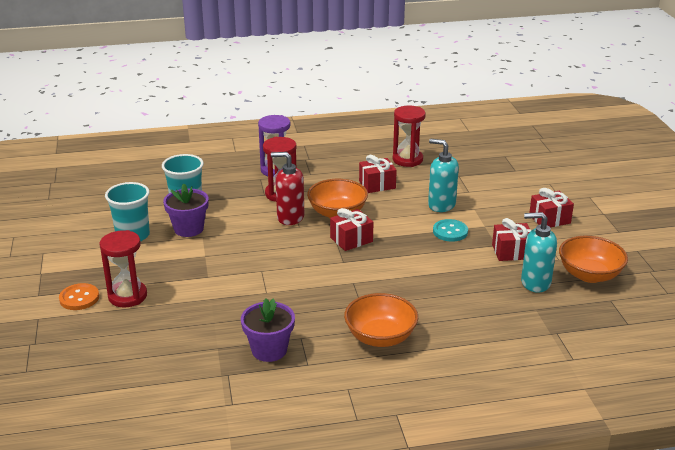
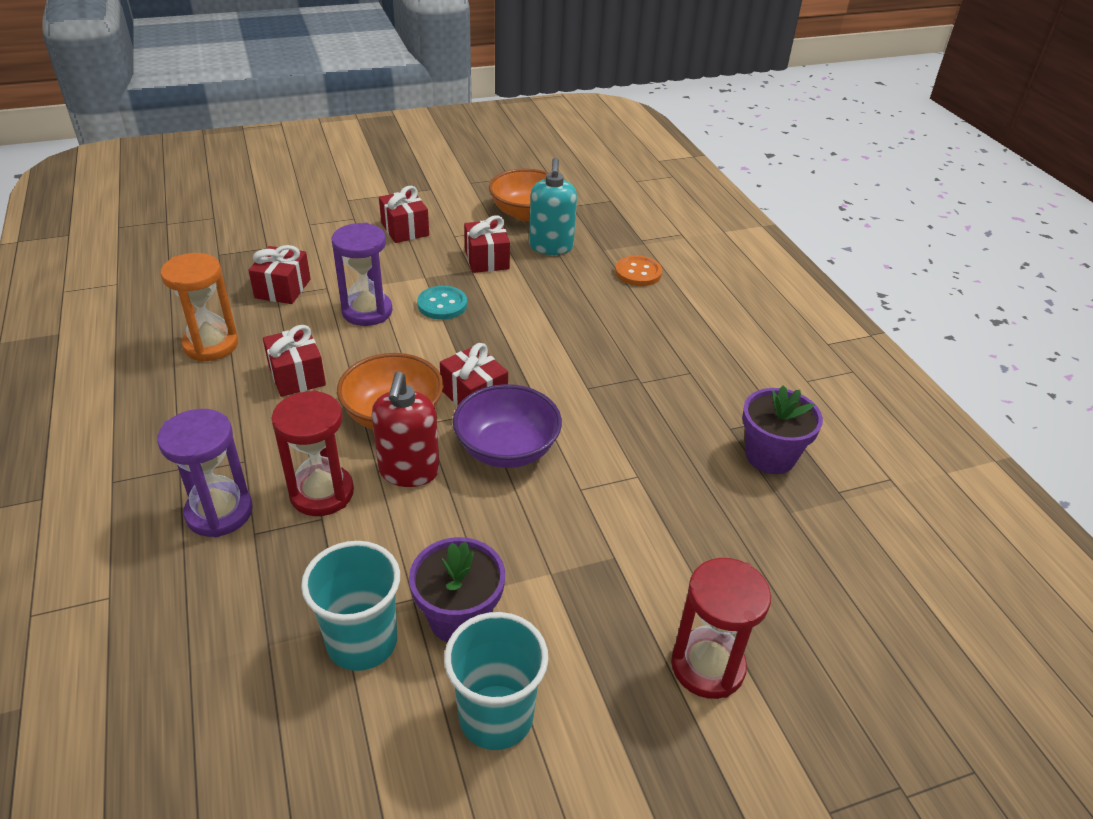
camera: 100 degrees left, 10 degrees up
(79, 298) = (741, 752): orange button -> orange button (638, 273)
(300, 248) = (507, 449): none -> purple bowl
(380, 337) = (700, 359): orange bowl -> none
(407, 160) = (211, 345): red hourglass -> orange hourglass
(441, 205) = (367, 311): turquoise soap dispenser -> purple hourglass
(466, 177) = (283, 288): none -> red gift

